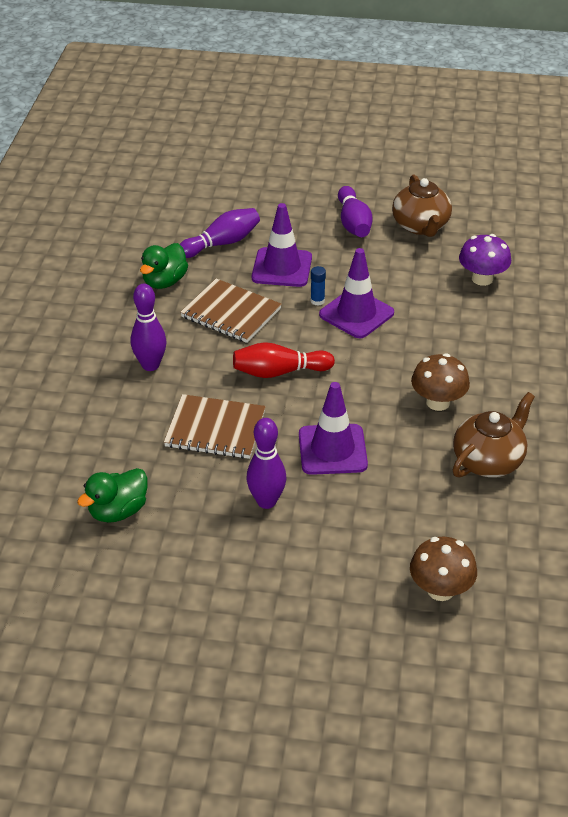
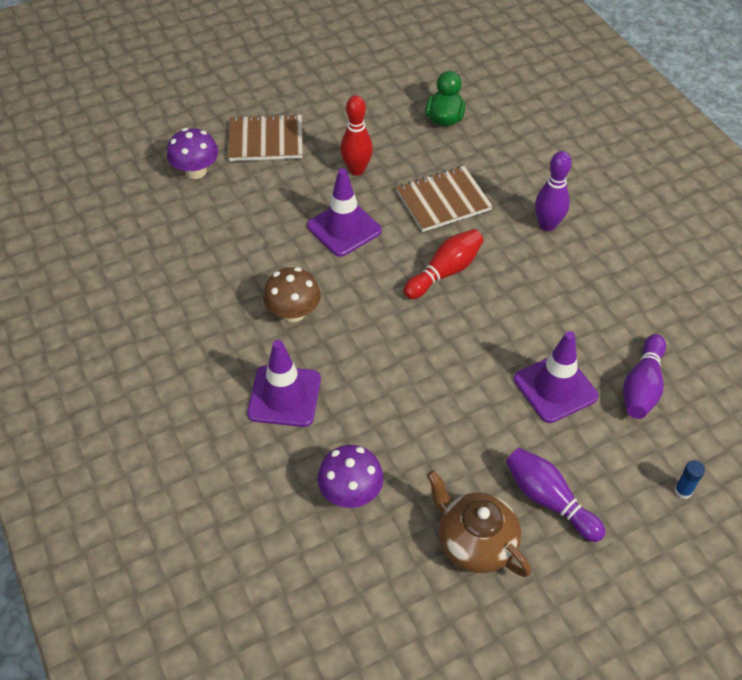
camera: 145 degrees right, 10 degrees up
(164, 281) = (635, 310): green duck -> none
(231, 313) = (543, 308): brown notebook -> brown notebook (266, 140)
(266, 501) = (356, 170): purple bowling pin -> red bowling pin
(317, 301) = (484, 365): blue glue stick -> blue glue stick (683, 491)
(356, 314) = (436, 370): purple traffic cone -> purple traffic cone (284, 396)
(440, 590) = (196, 171): brown mushroom -> purple mushroom
(488, 461) = (218, 280): brown teapot -> none

